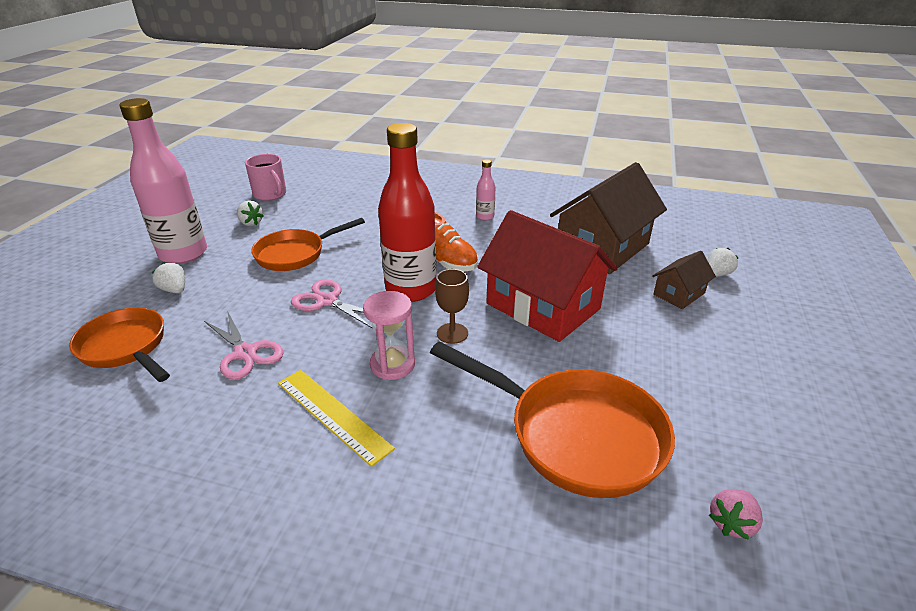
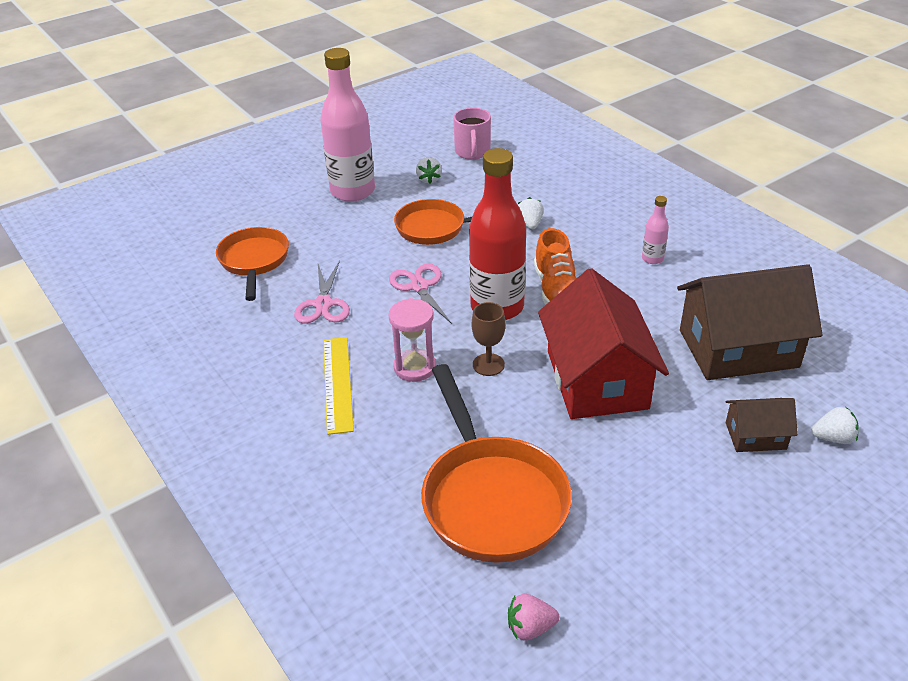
camera: 40 degrees right, 5 degrees up
(174, 290) = (320, 224): white strawberry -> white strawberry (530, 224)

